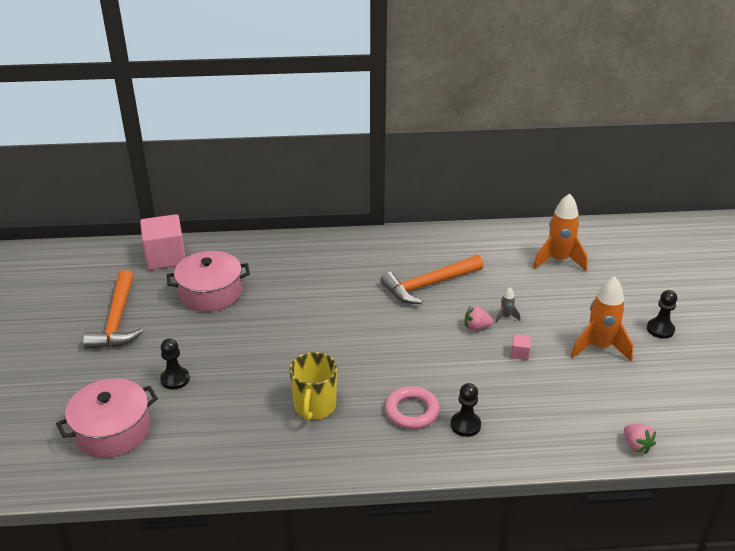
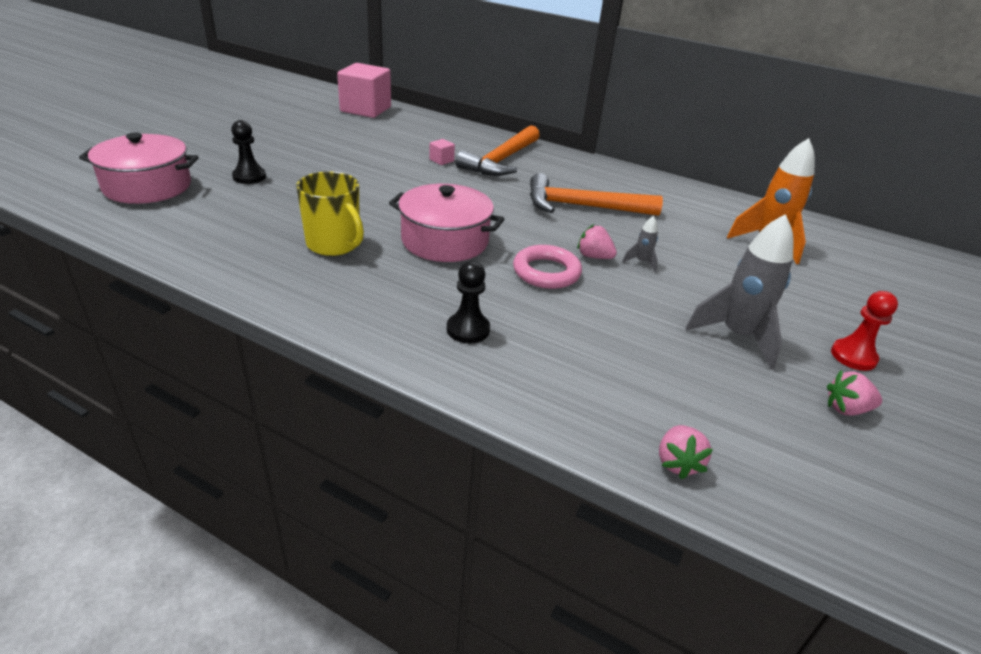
camera: 30 degrees right, 0 degrees up
(117, 320) = (268, 128): orange hammer -> orange hammer (501, 160)
(210, 293) = (367, 140): pink pot -> pink pot (445, 240)
(314, 407) = (334, 244): yellow mug -> yellow mug turned 90 degrees counterclockwise
(412, 411) = (425, 291): pink ring -> pink ring (546, 272)
(520, 353) = (619, 298): pink cube -> pink cube (441, 160)
(599, 347) = (737, 336): orange rocket -> grey rocket
(660, 329) = (853, 356): black pawn -> red pawn
(680, 367) = (846, 409): none -> pink strawberry

